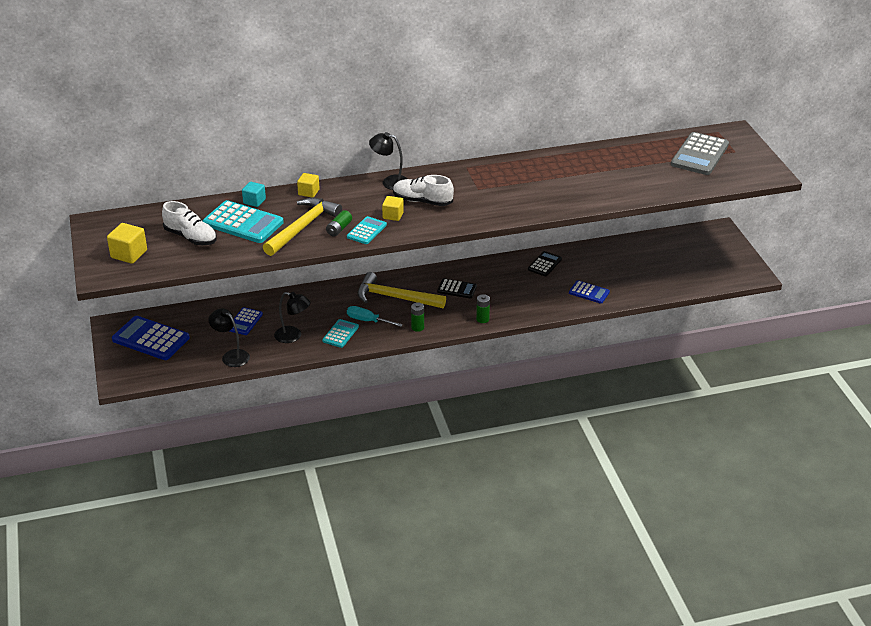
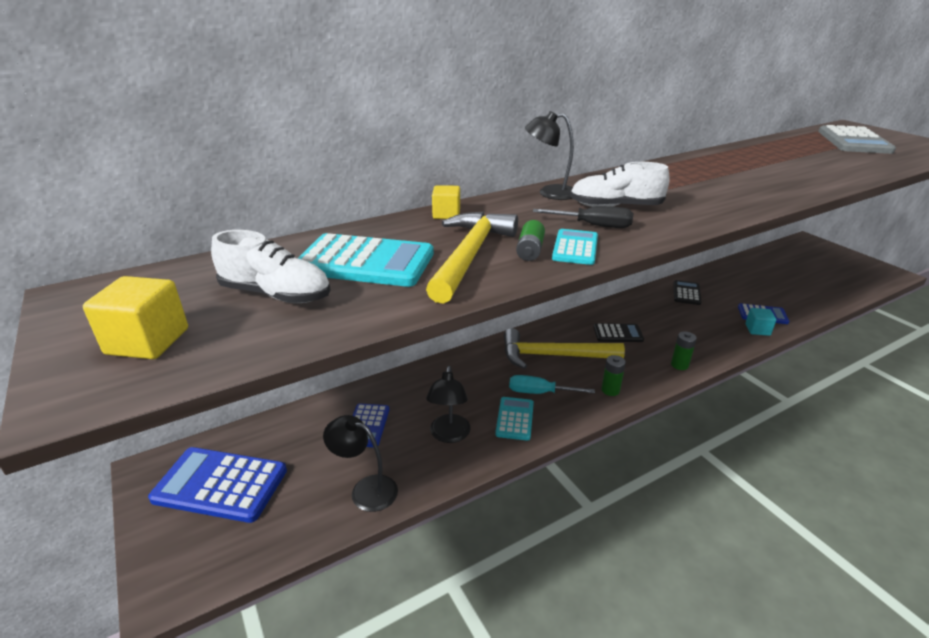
camera: 15 degrees left, 5 degrees down
(254, 201) = (369, 233): turquoise cube -> turquoise cube (757, 330)
(293, 336) = (449, 435): black lamp -> black lamp turned 90 degrees clockwise
(393, 215) = (593, 225): yellow cube -> black screwdriver

